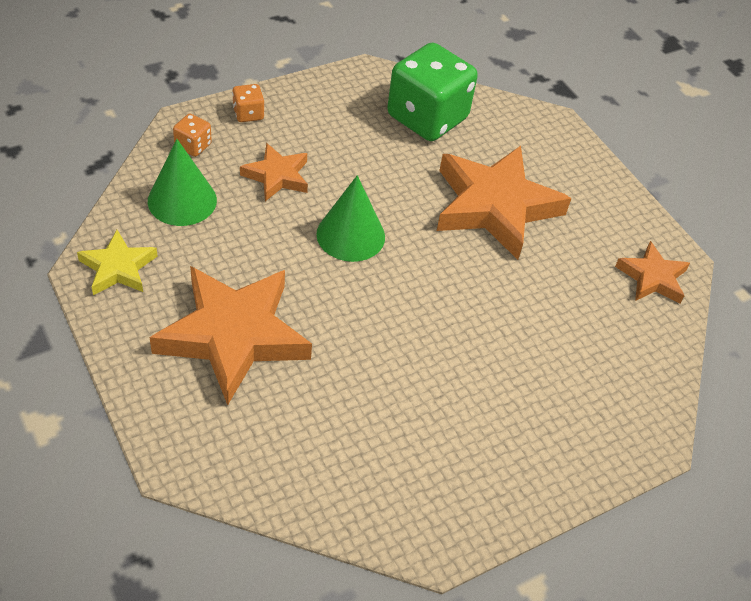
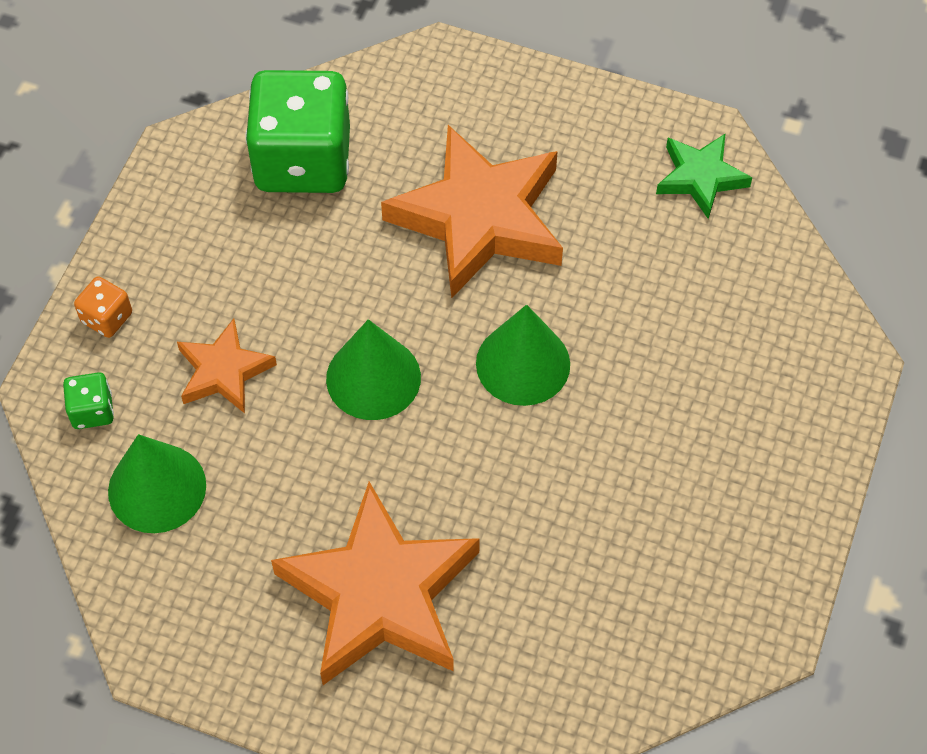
camera: 35 degrees left, 10 degrees up
(118, 268) = (181, 625): yellow star -> none
(193, 146) = (92, 411): orange dice -> green dice
(442, 289) = (523, 363): none -> green cone
(652, 278) = (700, 177): orange star -> green star

